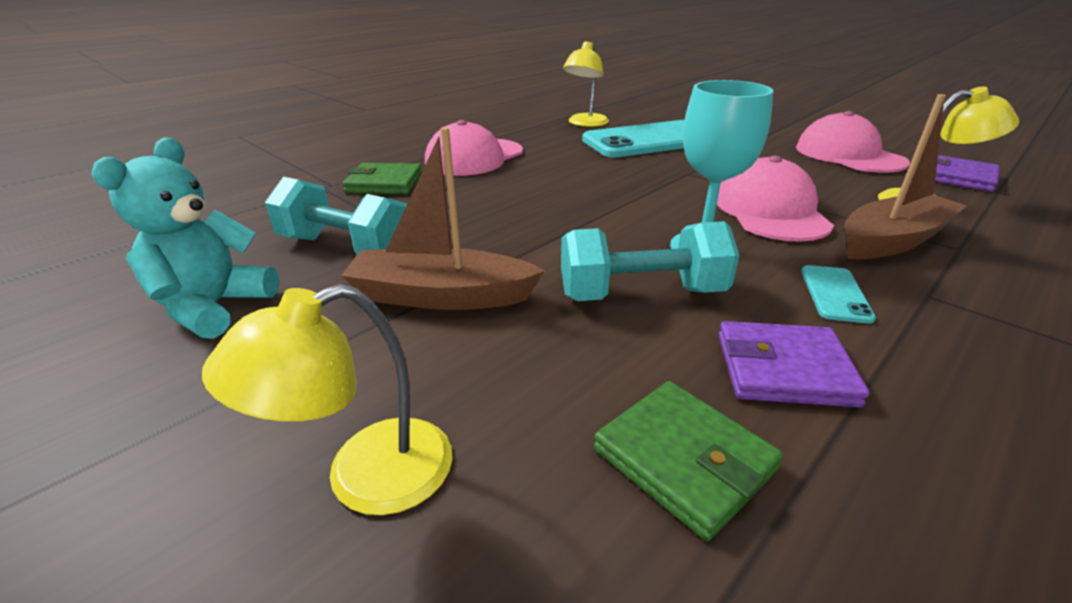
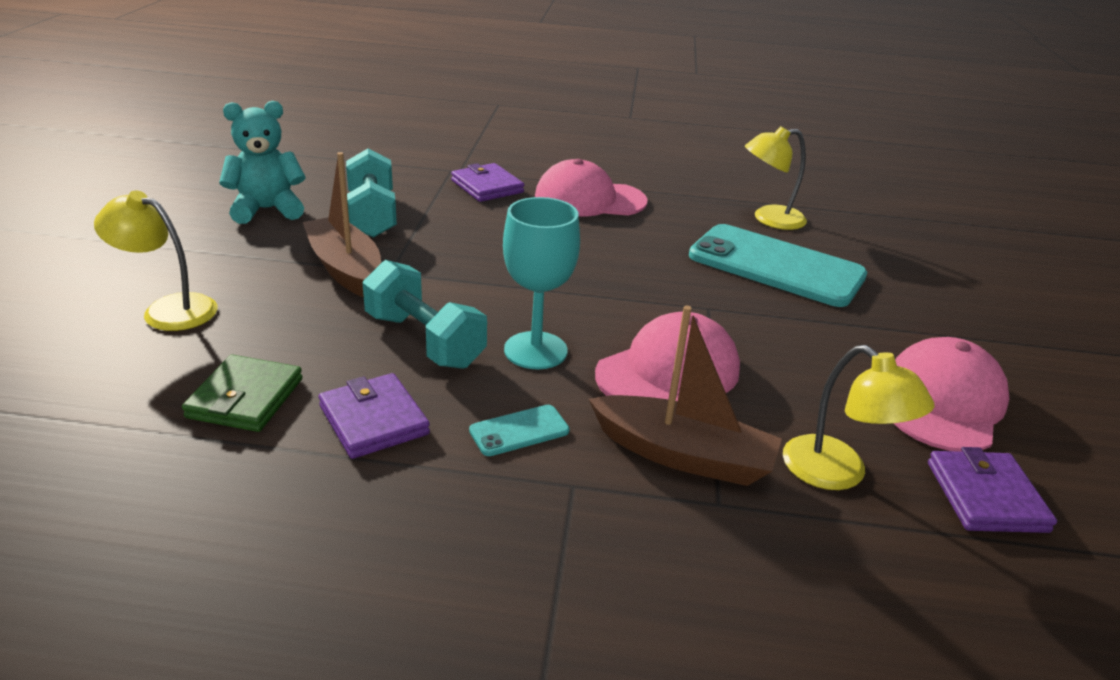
camera: 50 degrees right, 0 degrees up
(384, 183) = (487, 186): green wallet -> purple wallet

